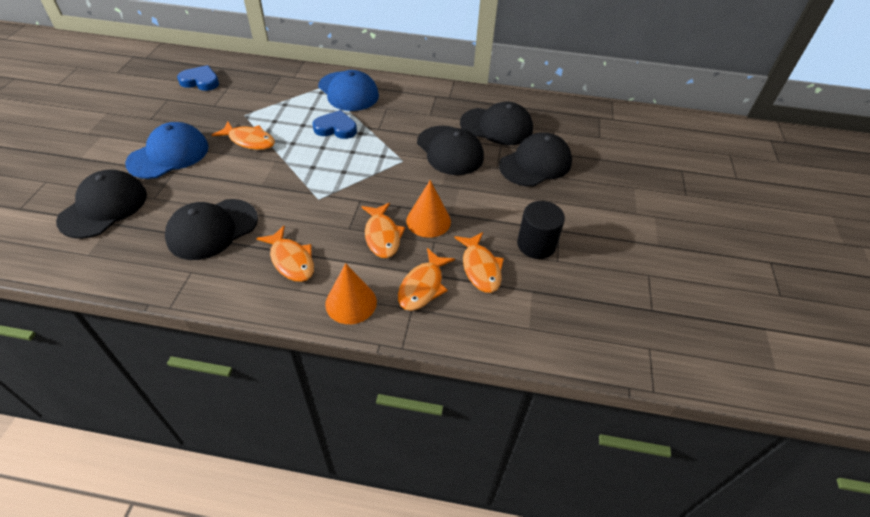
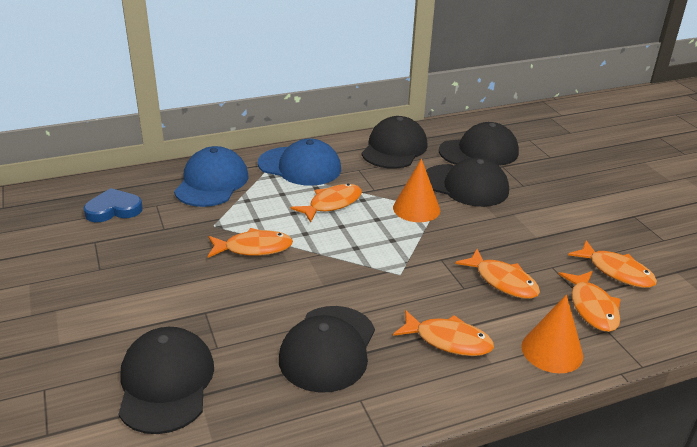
camera: 30 degrees left, 15 degrees down
(169, 155) = (175, 297): blue cap -> blue cap (212, 183)
(336, 128) = (332, 204): blue heart -> orange fish
(428, 221) = (525, 251): orange cone -> orange cone (416, 208)
(535, 164) = (549, 171): black cap -> black cap (394, 149)
(536, 244) = (633, 234): black cylinder -> none

